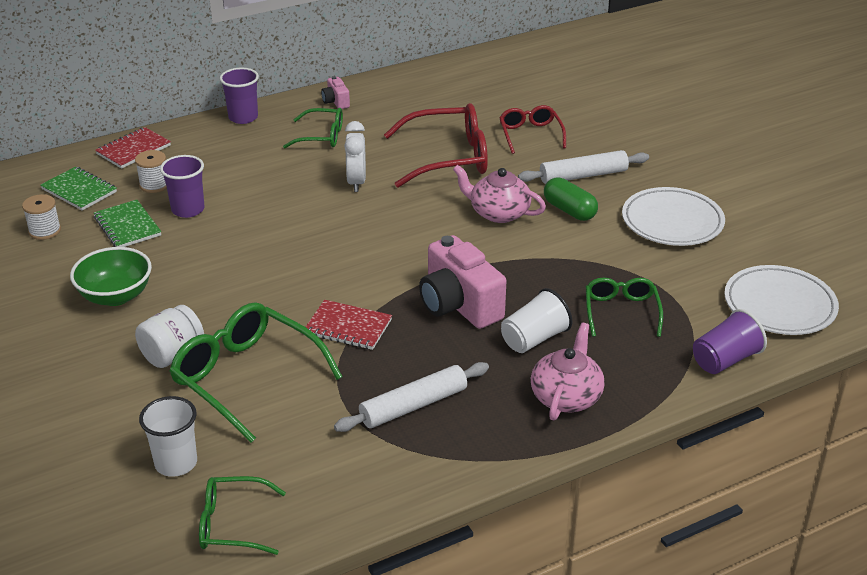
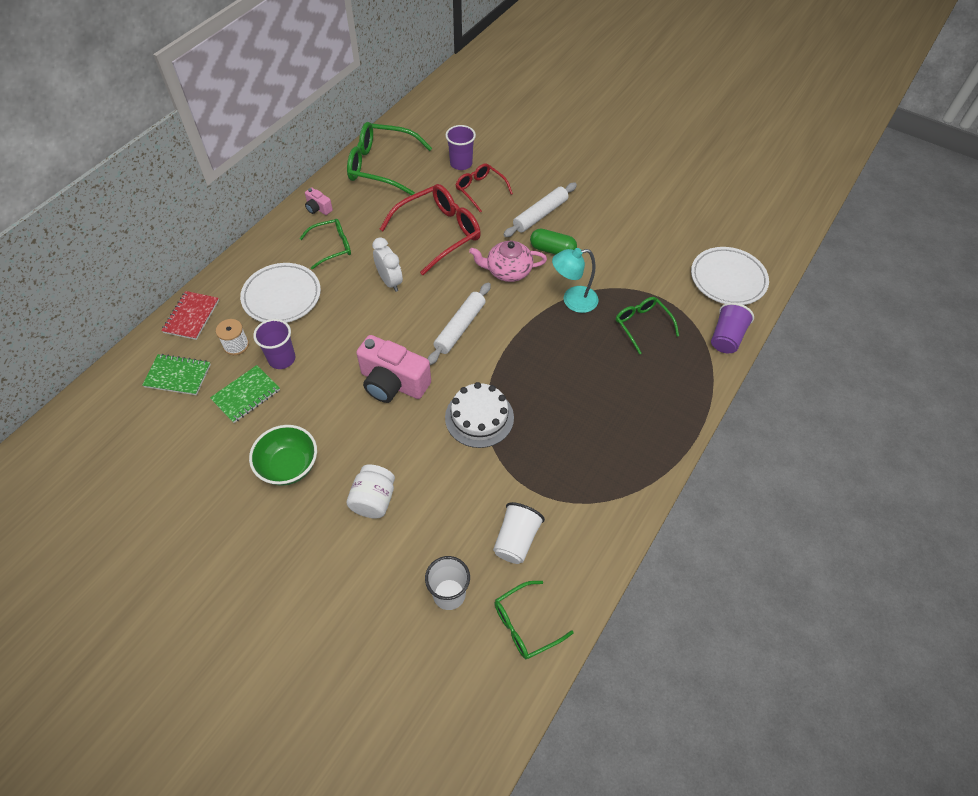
camera: 30 degrees left, 20 degrees up
(45, 231) = (180, 428): white spool -> none
(127, 226) = (246, 395): green notebook -> green notebook turned 75 degrees counterclockwise
(243, 117) = (257, 250): purple cup -> purple cup (461, 163)
(246, 378) = (442, 495): green glasses -> green glasses (381, 166)
(348, 327) = (479, 417): red notebook -> white cake
(413, 405) = (569, 465): white rolling pin -> white rolling pin (460, 327)
(459, 305) = (538, 364): pink camera -> pink camera (393, 383)
(534, 339) = (605, 372): white cup -> white cup (516, 540)
(553, 262) = (573, 301): none -> turquoise lamp
(566, 396) = (656, 411): pink teapot -> none
(672, 222) = (622, 234): white plate -> white plate (282, 296)

